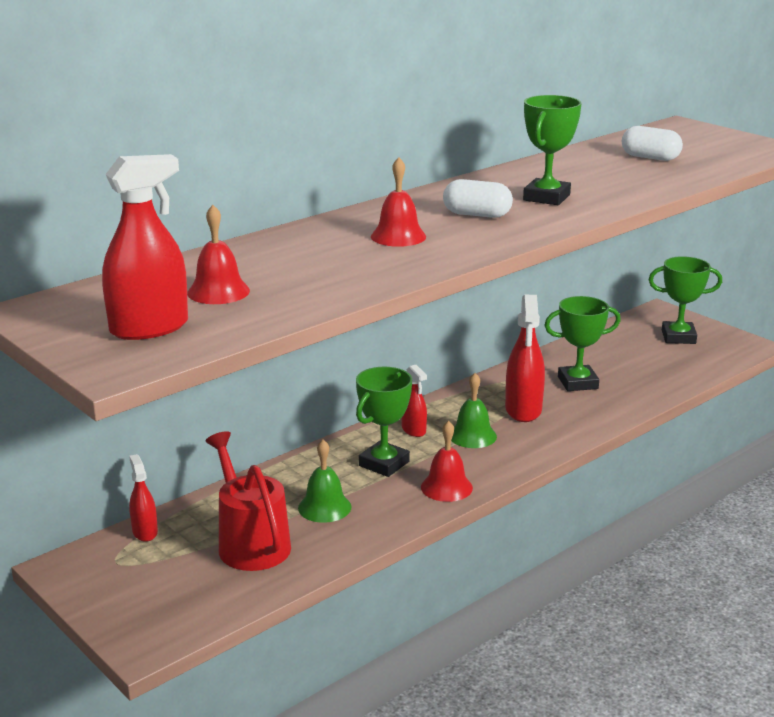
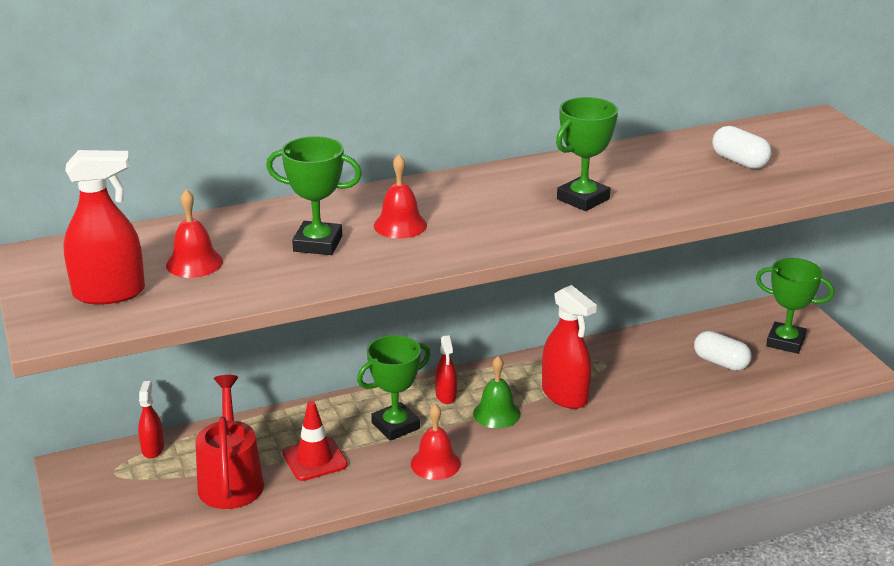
camera: 20 degrees right, 5 degrees up
(324, 507) = (314, 459): green bell -> red traffic cone
(477, 215) = (496, 210): white capsule -> white capsule (721, 362)
(523, 410) = (565, 395): red spray bottle -> red spray bottle turned 60 degrees counterclockwise
(577, 383) = (640, 375): green trophy -> green trophy (318, 244)

